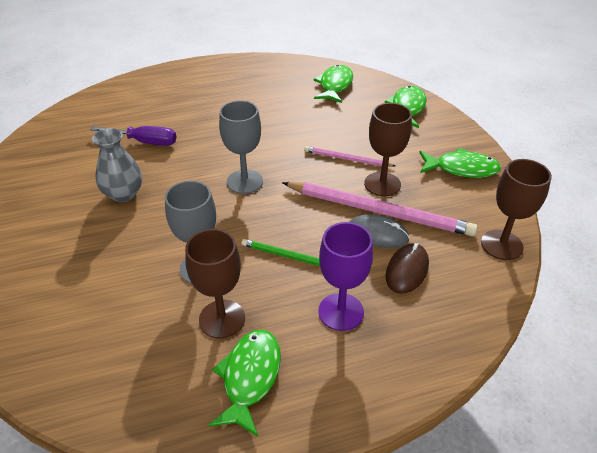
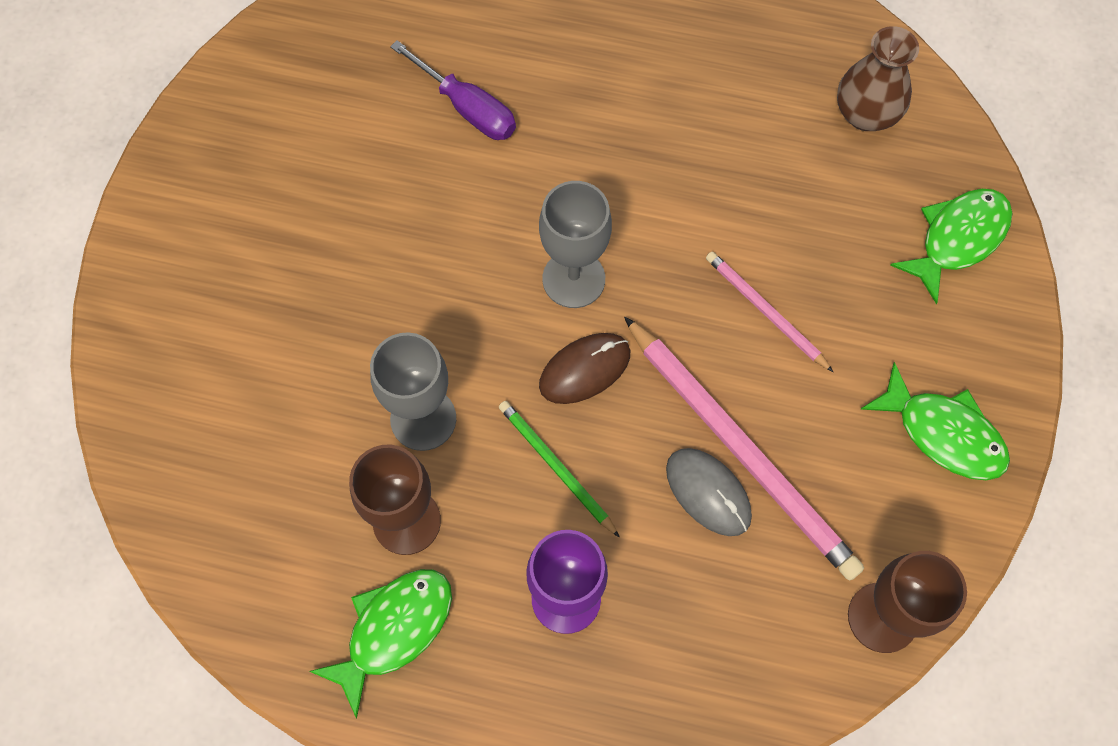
camera: 30 degrees right, 25 degrees up
(123, 194) = (385, 213): grey vase -> none
(335, 85) = (865, 114): green fish -> brown vase
(382, 184) = (785, 397): brown goblet -> none
(407, 270) = (705, 581): brown mouse -> brown mouse (584, 369)

